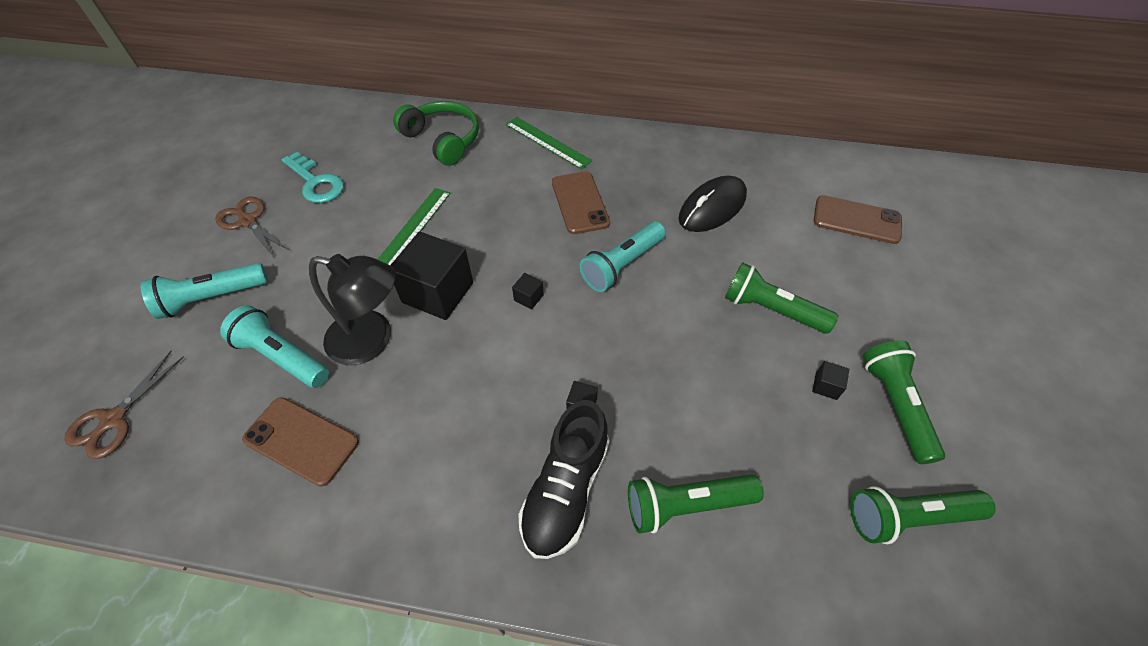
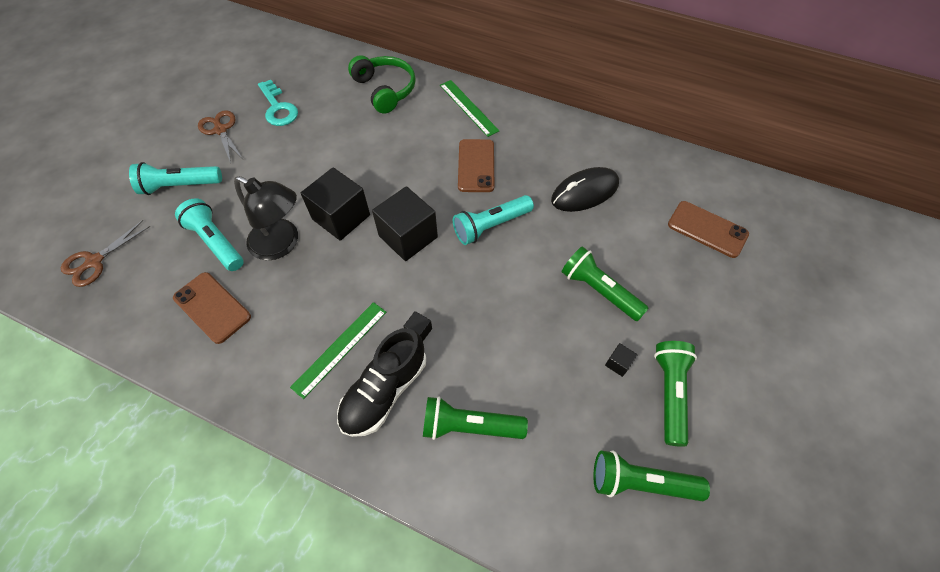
camera: 15 degrees right, 5 degrees up
(413, 228) = (339, 160): green ruler -> green ruler (340, 348)
(528, 297) = (408, 236): black cube -> black cube, size x2.43

